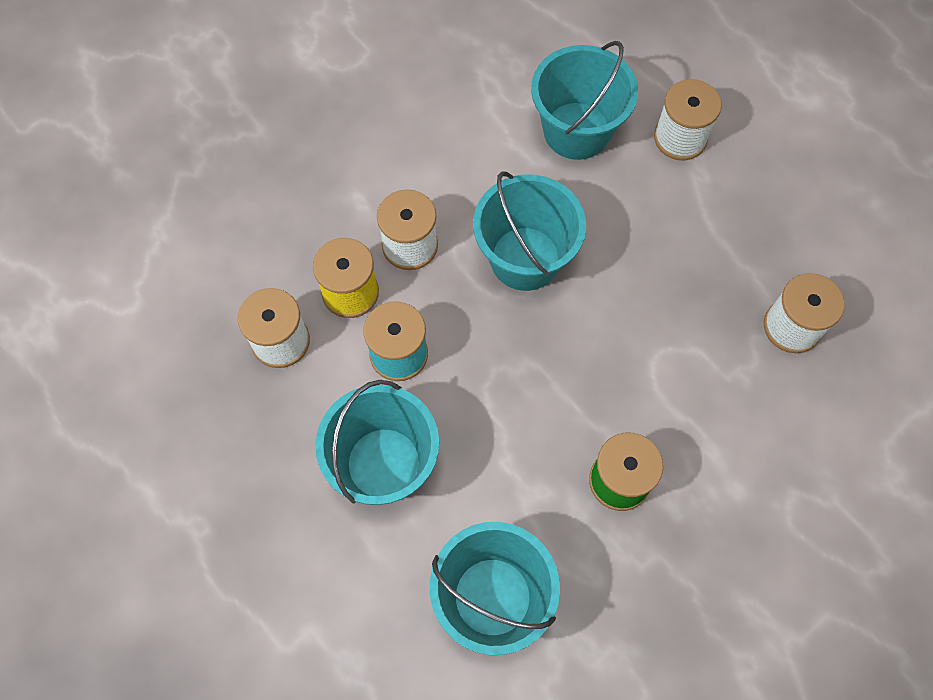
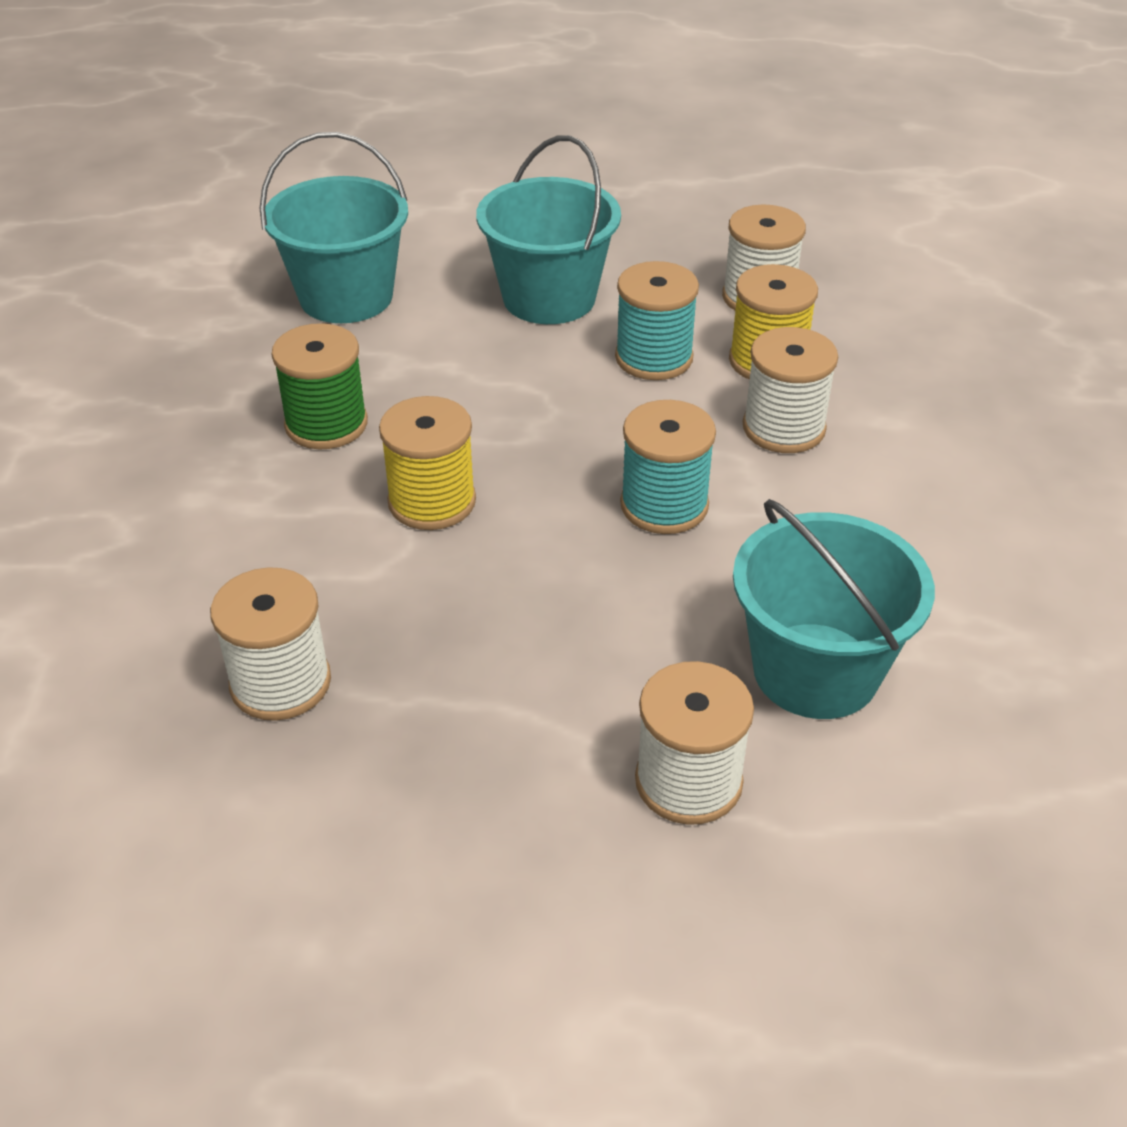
camera: 130 degrees right, 25 degrees down
(525, 258) = (664, 505): turquoise bucket -> turquoise spool
(624, 367) = (432, 501): none -> yellow spool

